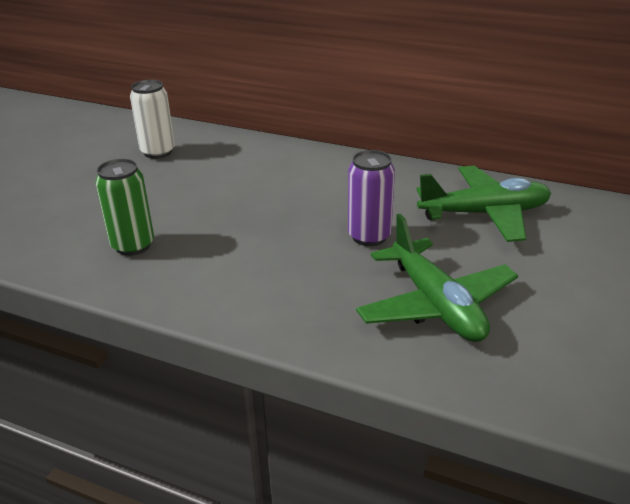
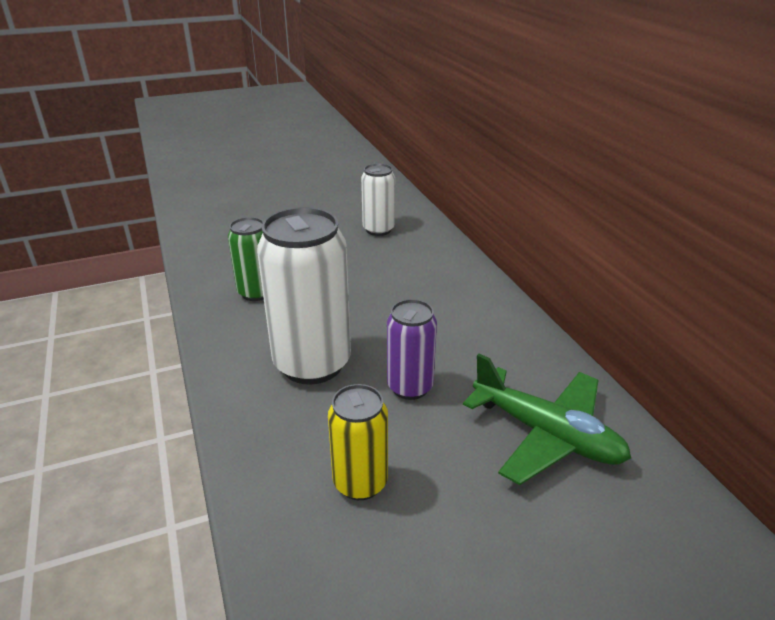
camera: 45 degrees right, 0 degrees up
(277, 263) = (312, 364): none -> white can
(435, 304) = (360, 482): green plane -> yellow can

